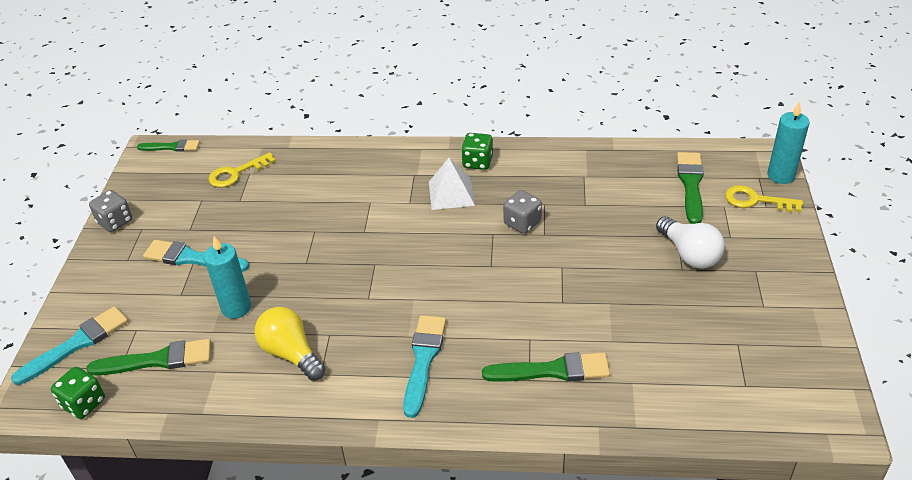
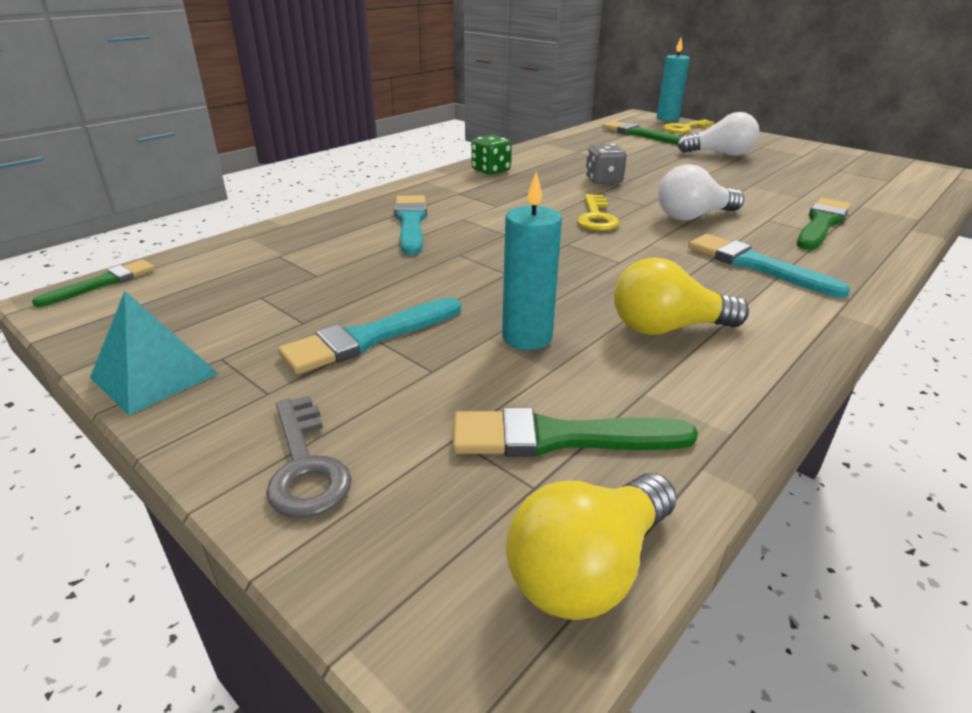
camera: 55 degrees left, 10 degrees down
(76, 344) = (399, 522): turquoise brush -> turquoise brush (411, 222)
(84, 403) = (588, 569): green dice -> yellow light bulb
(90, 301) = (305, 465): none -> grey key
(115, 222) = (154, 375): grey dice -> turquoise pyramid
(157, 360) = (559, 437): green brush -> green brush turned 120 degrees counterclockwise
(236, 173) = (261, 262): yellow key -> yellow key (596, 217)
(451, 193) = (515, 189): white pyramid -> none
(490, 298) = (693, 216): none -> white light bulb

